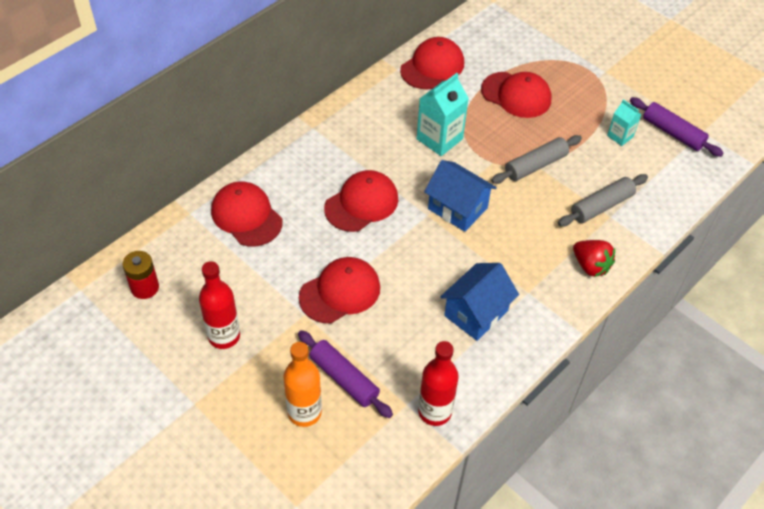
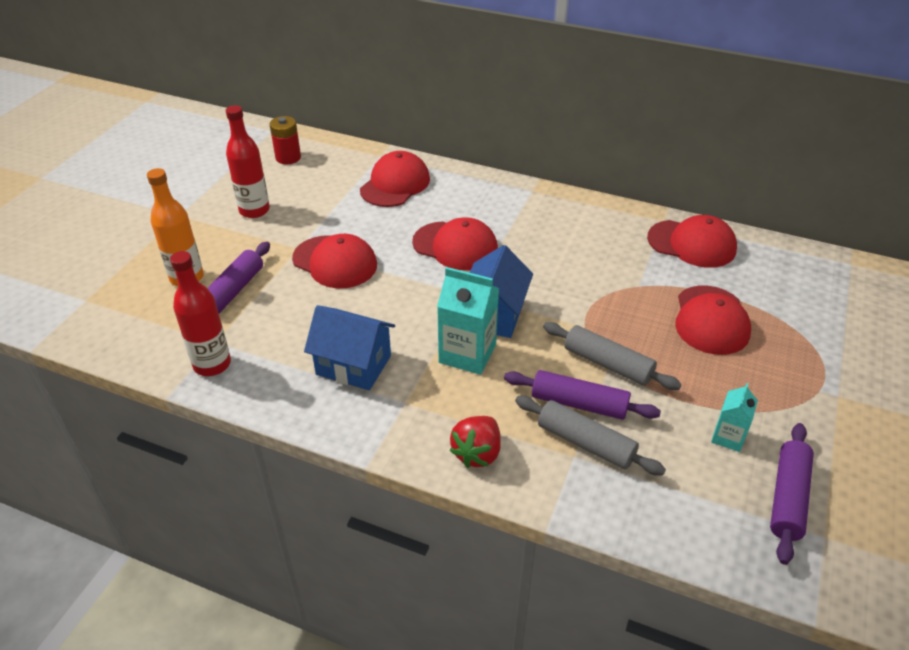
camera: 70 degrees right, 10 degrees down
(439, 139) = (586, 276): turquoise carton -> turquoise carton (467, 354)
(566, 195) = (579, 403): none -> purple rolling pin

